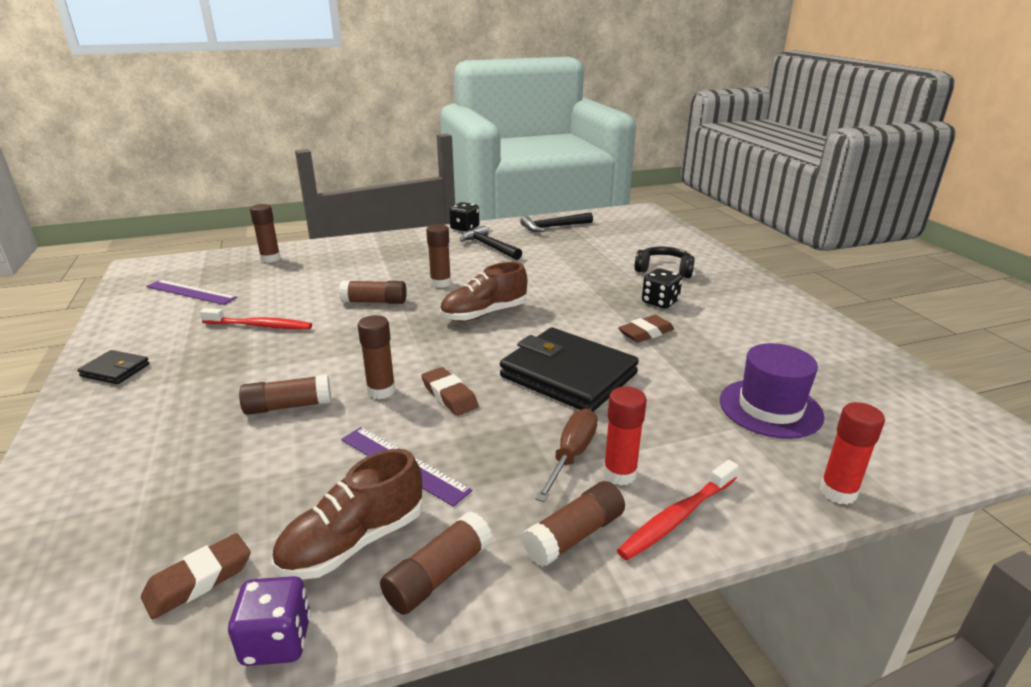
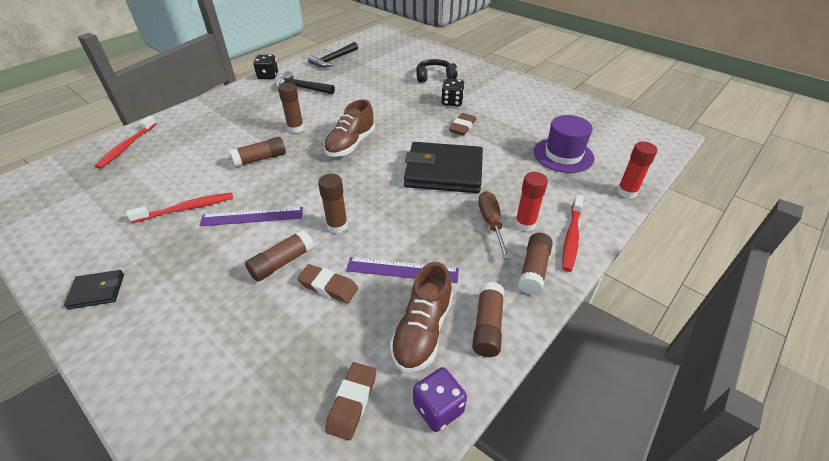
camera: 30 degrees left, 15 degrees up
(191, 292) = (84, 199): purple ruler -> purple ruler (252, 216)
(270, 259) = (127, 146): brown glue stick -> red toothbrush
(449, 396) = (385, 212): brown eraser -> brown eraser (328, 286)

